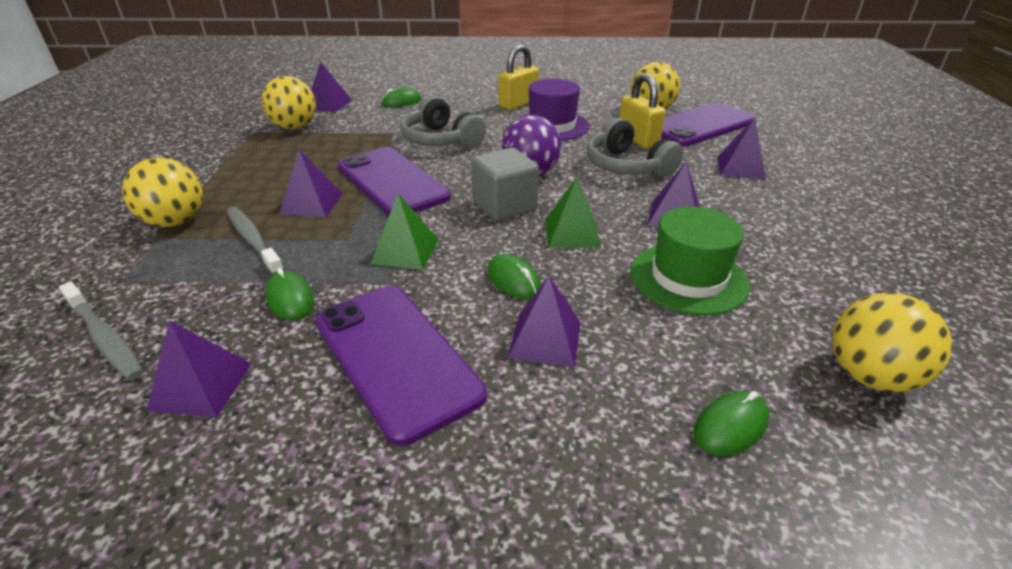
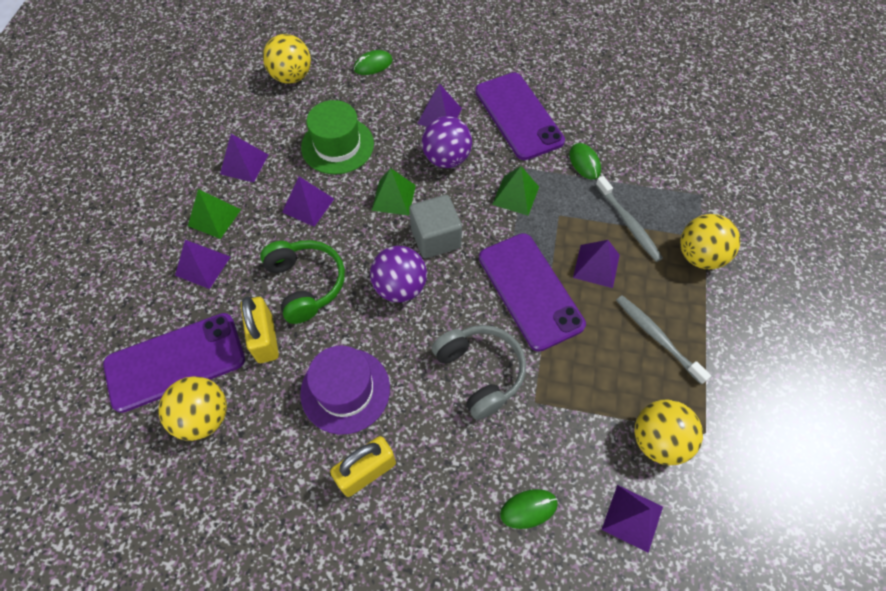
camera: 170 degrees left, 25 degrees up
(104, 337) = (680, 149): grey toothbrush -> grey toothbrush (657, 337)
(201, 386) = (612, 113): purple pyramid -> purple pyramid (244, 164)
(513, 280) = (446, 158): green mouse -> purple ball
(627, 166) = (306, 284): grey headphones -> green headphones
(772, 197) = (214, 217): none -> green pyramid

